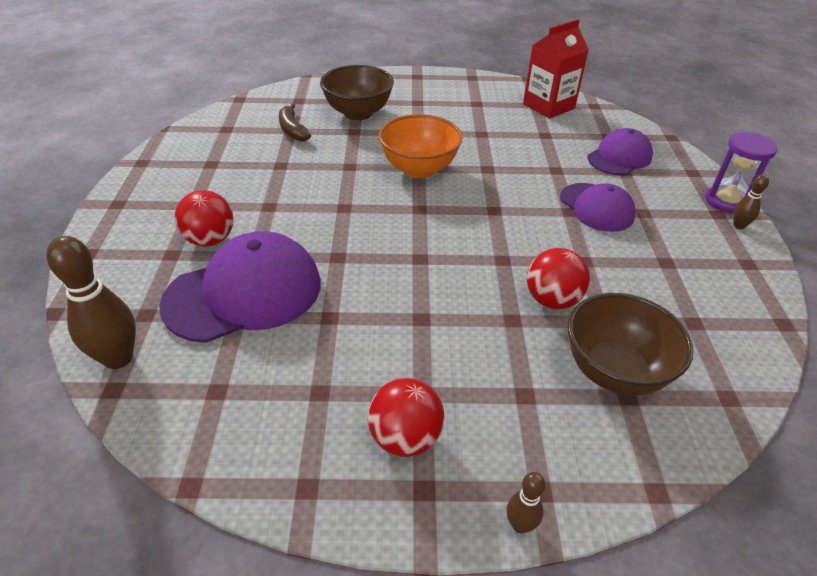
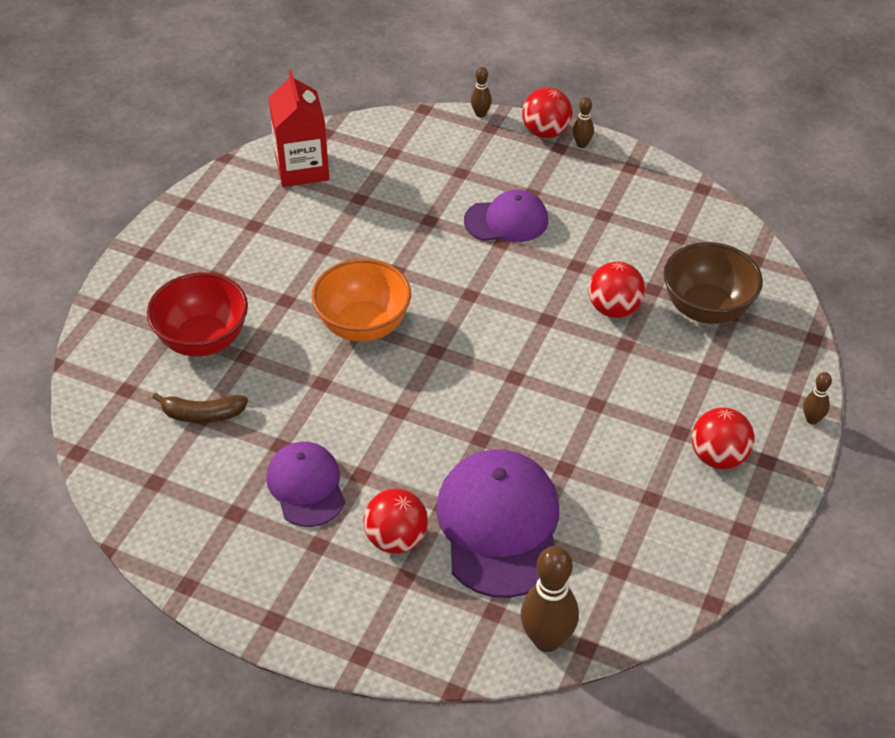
camera: 65 degrees left, 5 degrees up
(358, 113) = (203, 340): brown bowl -> red bowl
(619, 157) = (435, 164): purple cap -> purple cap (306, 486)
(701, 163) = (480, 114): none -> brown bowling pin
(726, 201) = (545, 132): purple hourglass -> red ball

